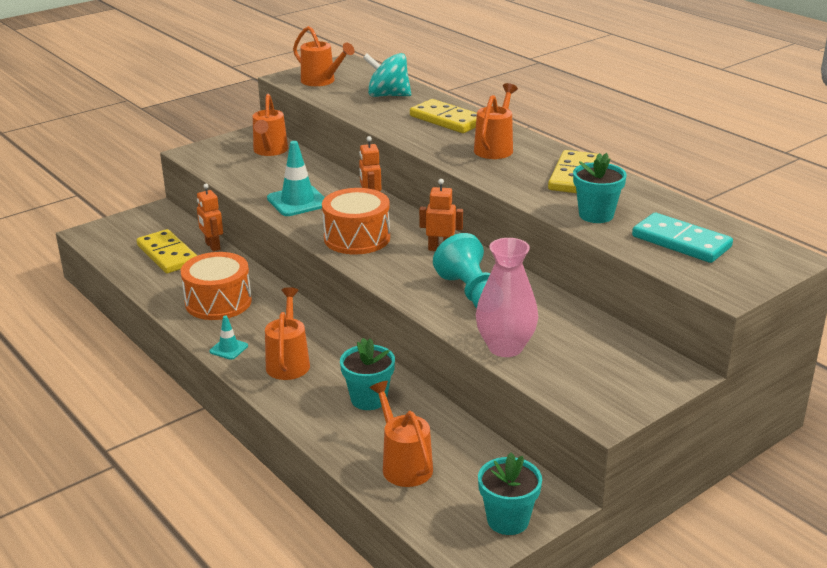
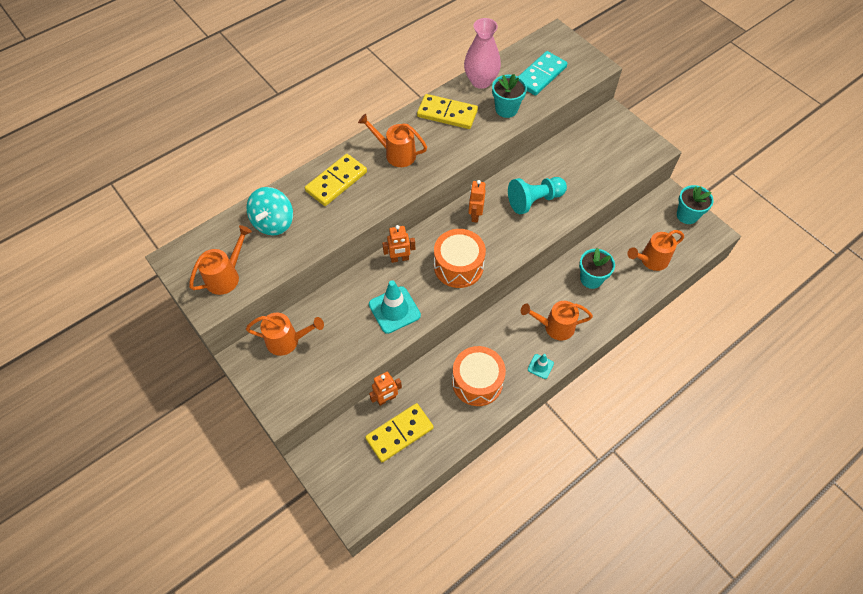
camera: 90 degrees left, 30 degrees up
(505, 347) = (596, 186): pink vase -> pink vase (481, 81)

